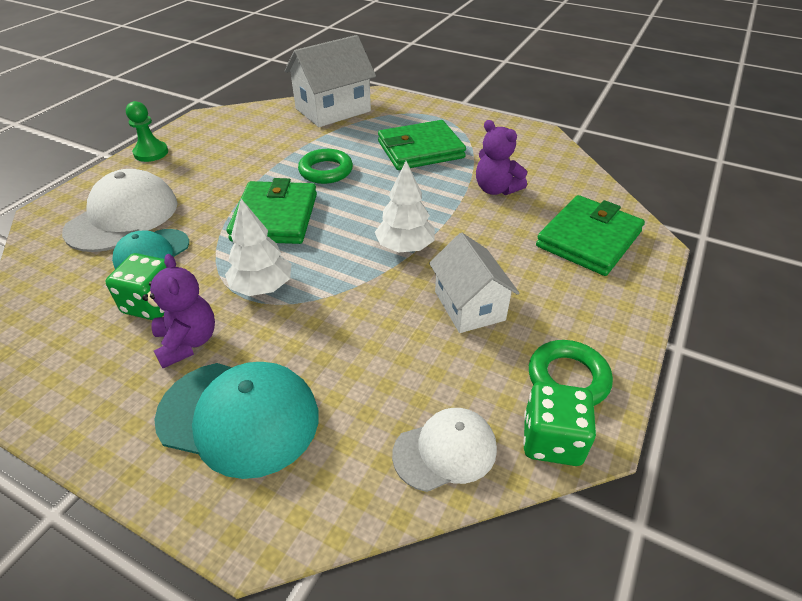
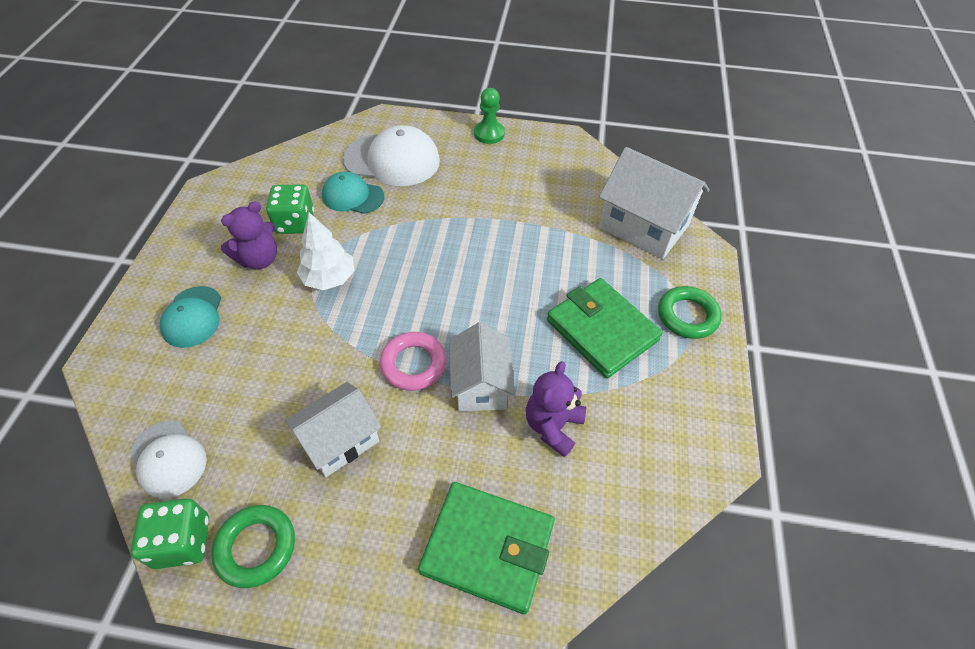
camera: 70 degrees right, 10 degrees up
(239, 416) = (193, 317): turquoise cap -> turquoise cap, size x0.62
(275, 217) = (426, 251): green wallet -> none
(326, 171) = (517, 261): green ring -> green ring (687, 316)
(405, 247) = (413, 364): white tree -> pink ring
(444, 215) = (480, 384): none -> white house

